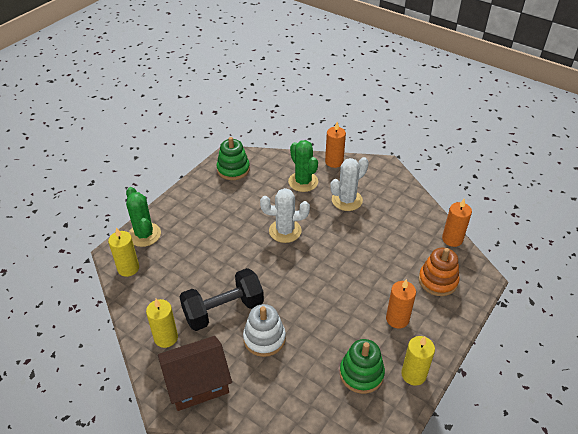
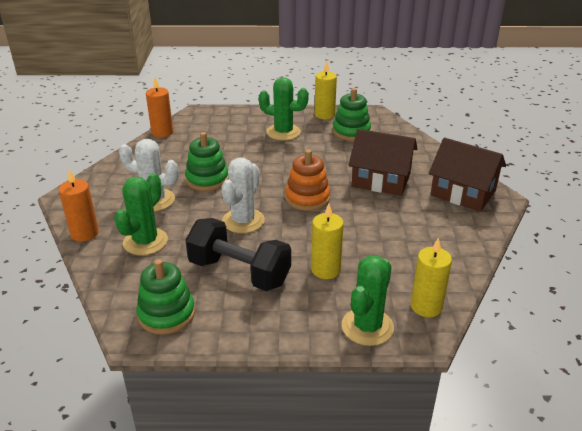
camera: 125 degrees left, 10 degrees down
(166, 337) = (455, 230): yellow candle -> yellow candle (325, 270)
(223, 310) = (385, 213): black dumbbell -> black dumbbell (239, 272)
(264, 338) = (381, 180): white stacking toy -> brown house
(285, 231) = (243, 221): white cactus -> white cactus turned 60 degrees clockwise
(353, 235) = (207, 179): none -> green stacking toy
(397, 319) = (283, 132): orange candle -> green cactus
(438, 281) = (222, 127): orange stacking toy -> orange stacking toy (307, 198)

